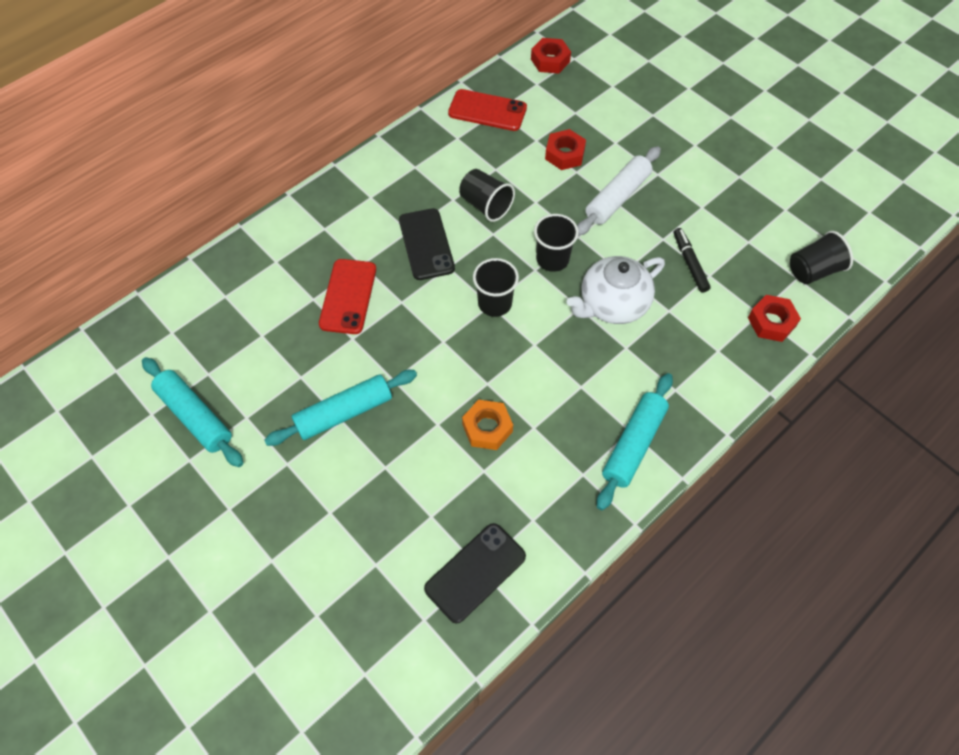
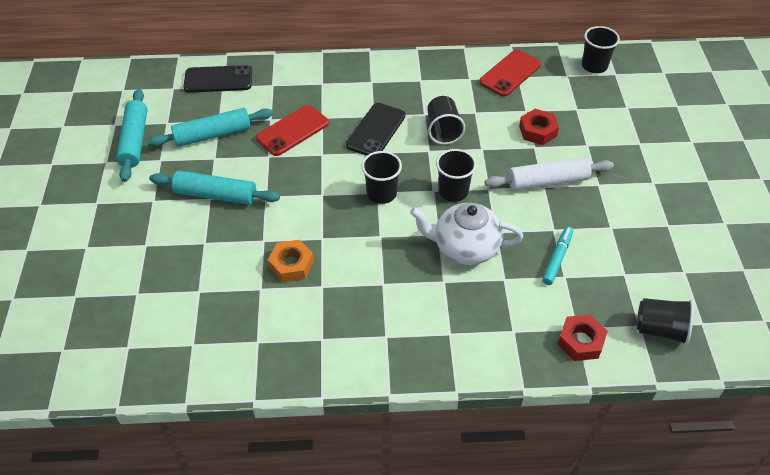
camera: 40 degrees right, 10 degrees down
(475, 572) = (187, 344): black phone -> black phone (218, 80)
(487, 111) = (510, 73): red phone -> red phone turned 75 degrees clockwise
(550, 60) = (594, 66): red nut -> black cup
(633, 444) = (378, 346): turquoise rolling pin -> turquoise rolling pin (212, 134)
(690, 263) = (557, 258): black marker -> turquoise marker

